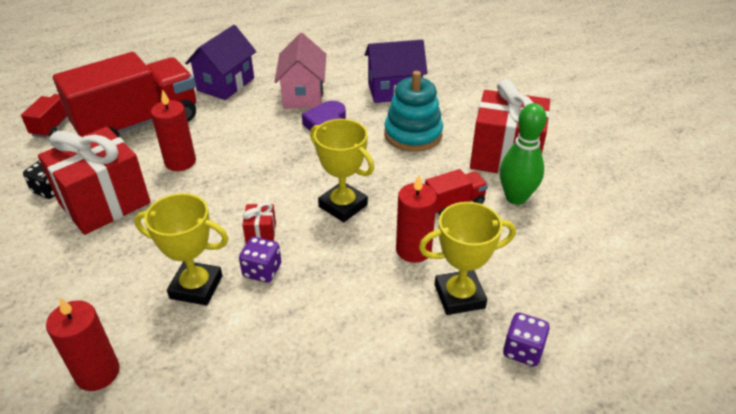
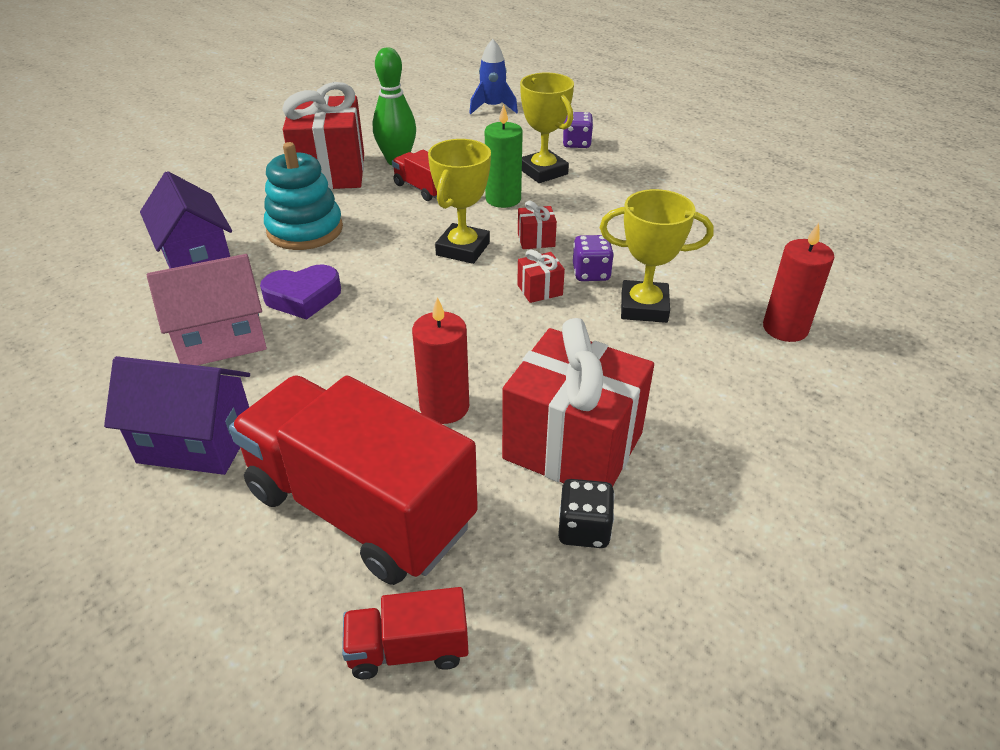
camera: 110 degrees left, 0 degrees up
(196, 287) = (644, 307): yellow trophy -> yellow trophy turned 75 degrees counterclockwise
(332, 252) = (536, 240): none -> red gift
(413, 250) = (503, 199): red candle -> green candle
(644, 300) = (493, 107): none -> blue rocket

